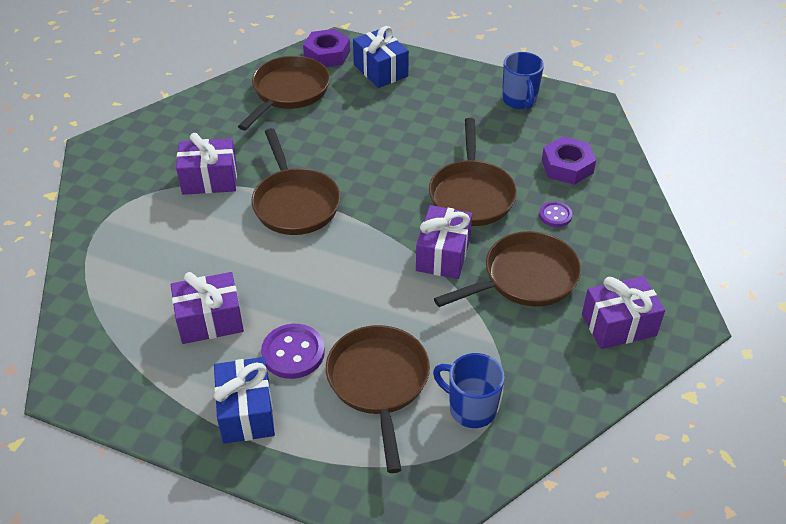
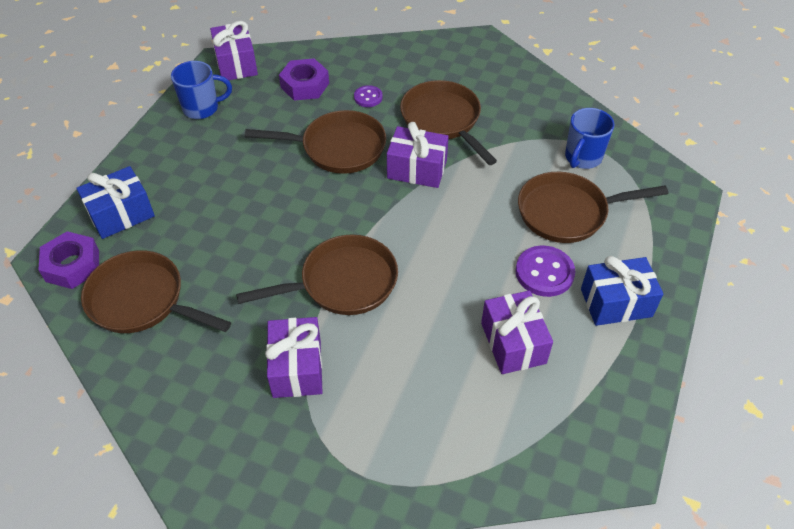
camera: 90 degrees left, 5 degrees up
(618, 325) = (489, 74): purple gift -> purple gift (236, 64)

